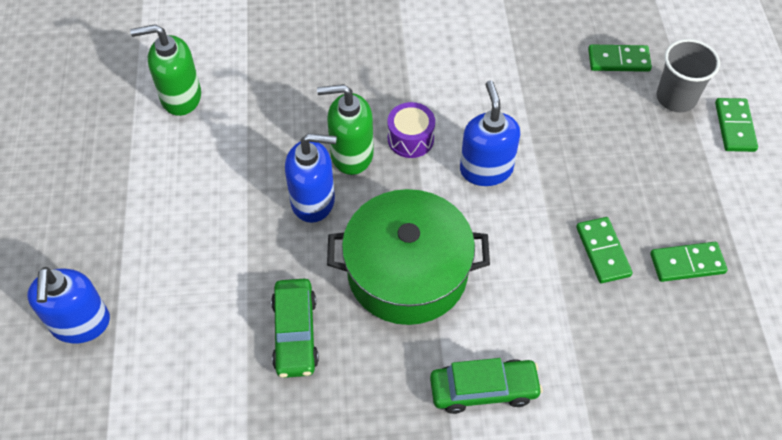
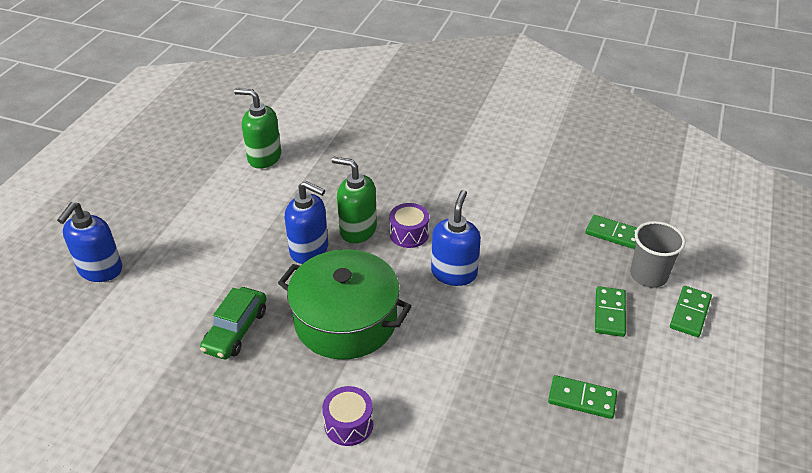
camera: 25 degrees right, 15 degrees down
(483, 390) = (348, 424): green car -> purple drum
(602, 251) = (512, 363): green domino -> green domino (609, 313)

